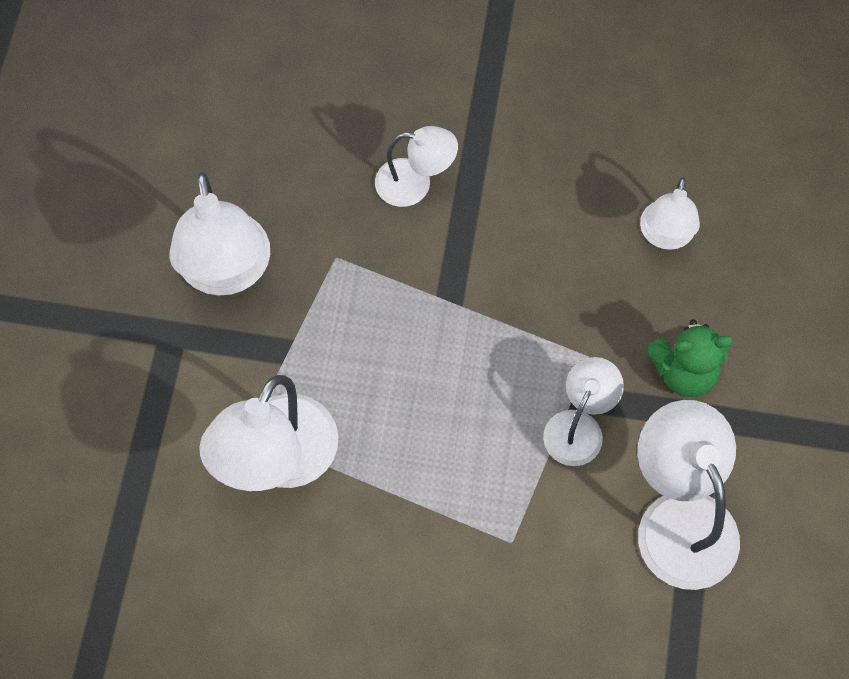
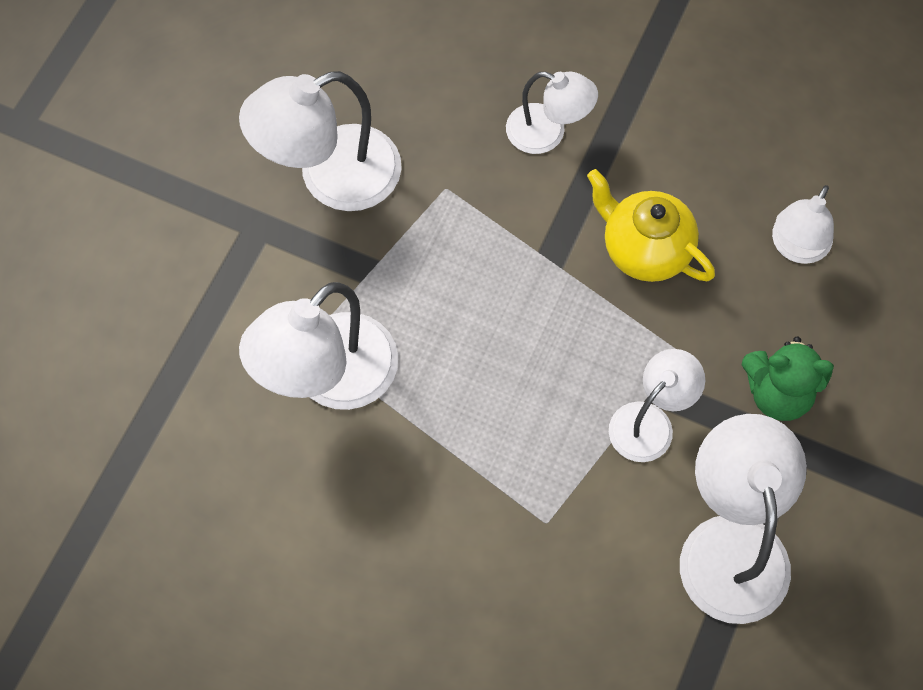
camera: 15 degrees right, 0 degrees up
(227, 273) = (331, 177): white lamp -> white lamp turned 60 degrees clockwise
(531, 270) = (644, 249): none -> yellow teapot

